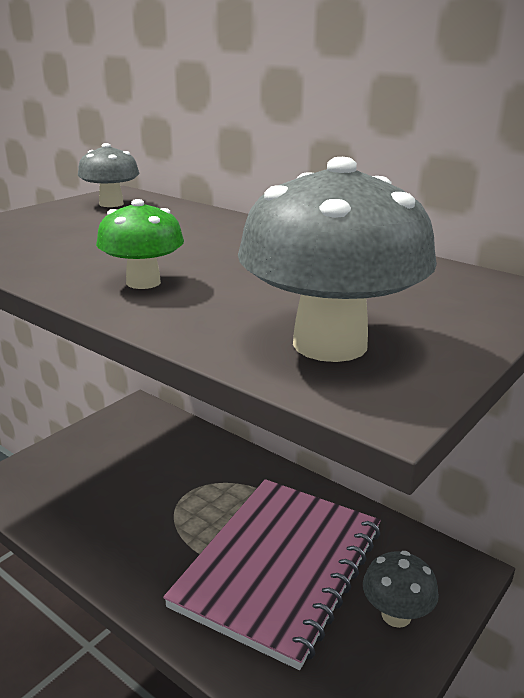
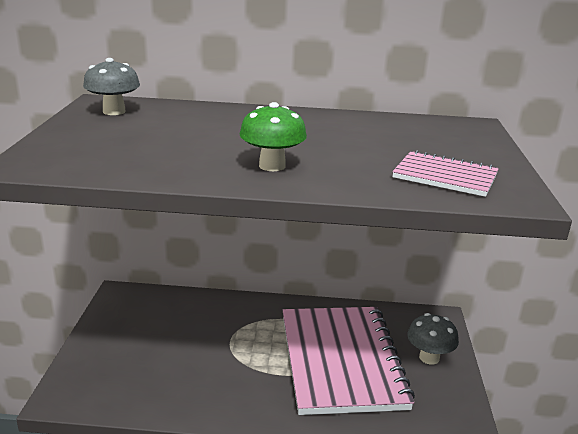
camera: 35 degrees left, 0 degrees up
(330, 344) = (445, 176): grey mushroom -> pink notebook

